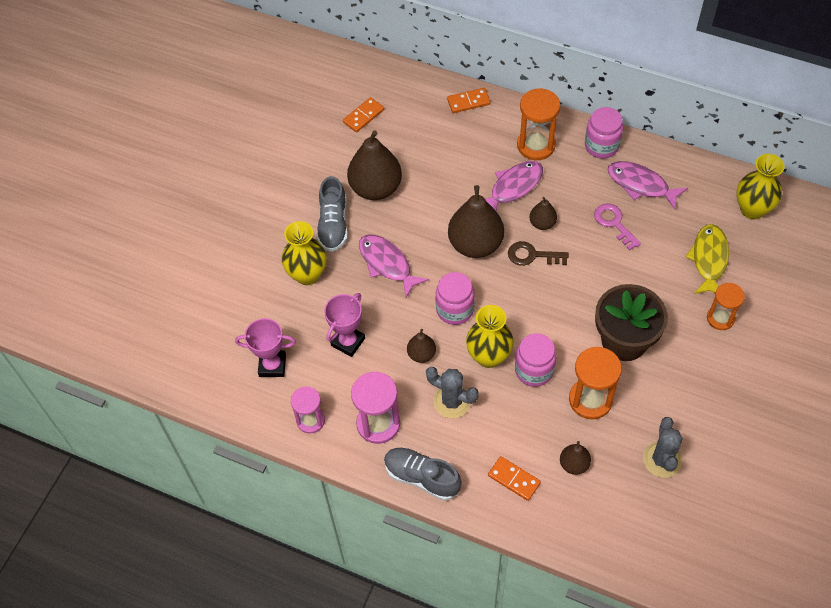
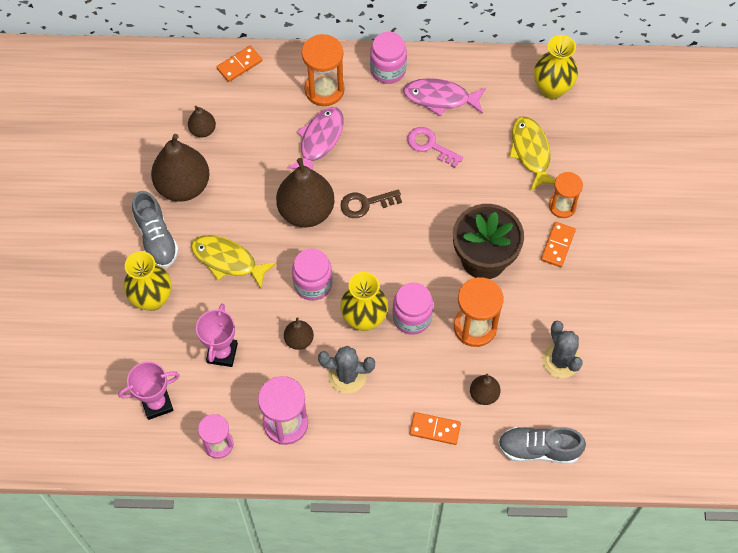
camera: 25 degrees left, 5 degrees up
(363, 116) = (139, 114): orange domino -> orange domino (557, 245)
(387, 264) = (228, 260): pink fish -> yellow fish
(422, 477) = (348, 460): grey shoe -> grey shoe (538, 449)
(542, 223) = (362, 168): brown pear -> brown pear (203, 130)

